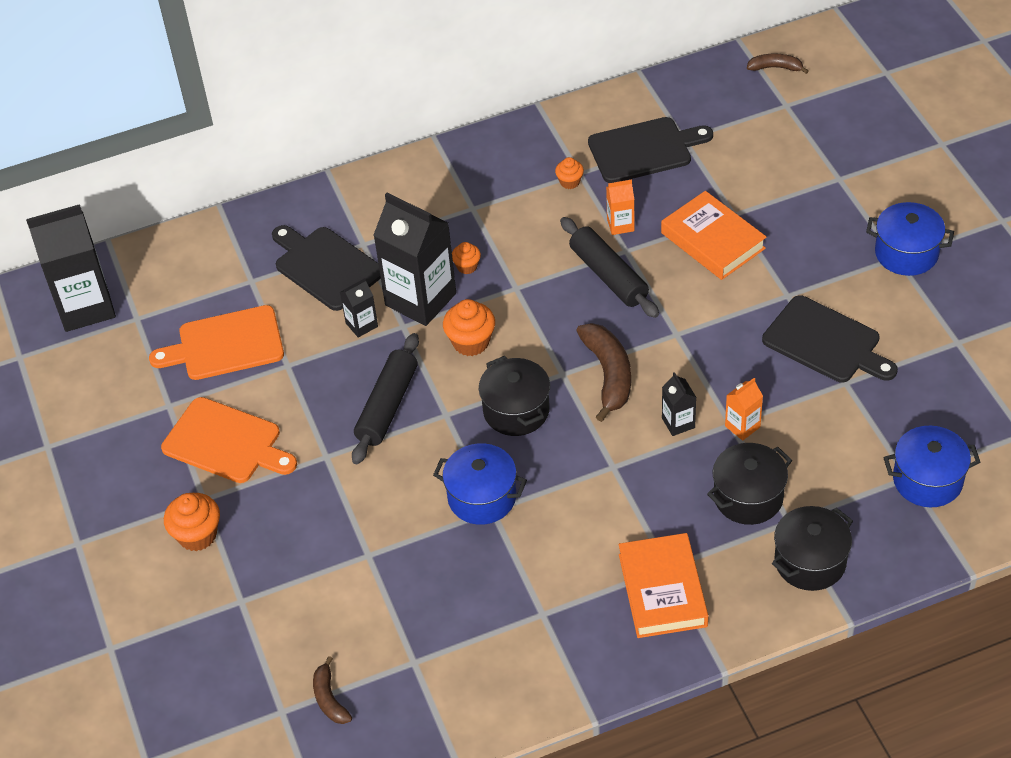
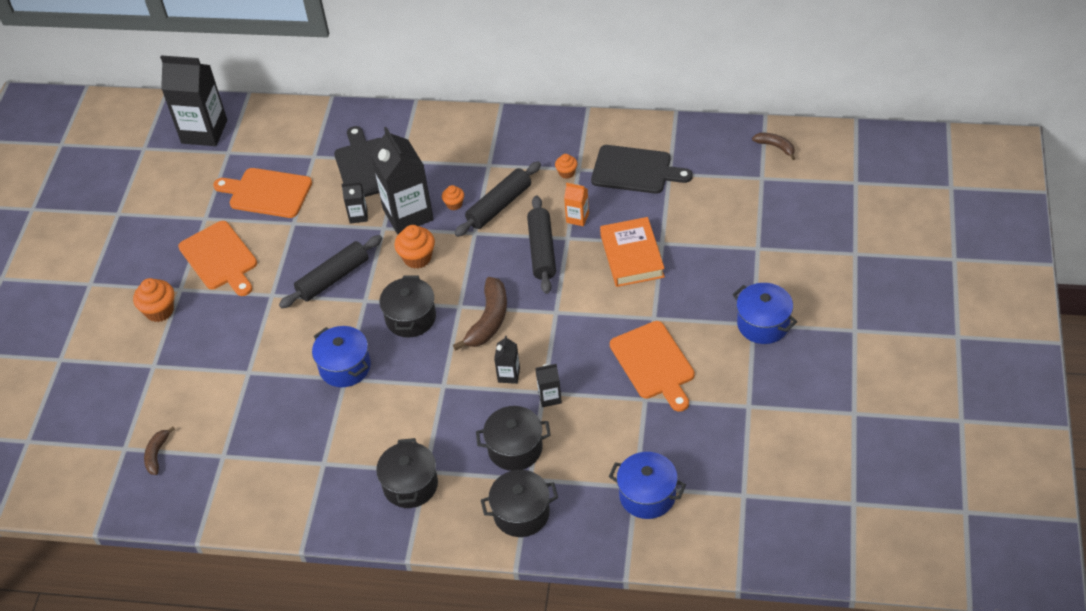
camera: 30 degrees right, 0 degrees up
(520, 247) = (499, 205): none -> black rolling pin
(663, 590) = (410, 485): orange book -> black pot
(742, 426) = (549, 397): orange carton -> black carton
(825, 342) = (653, 364): black cutting board -> orange cutting board

